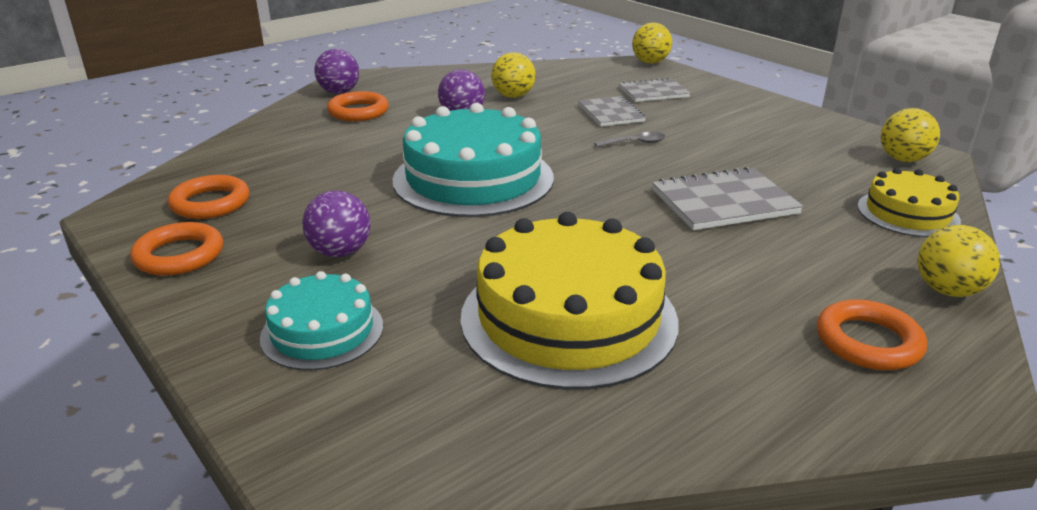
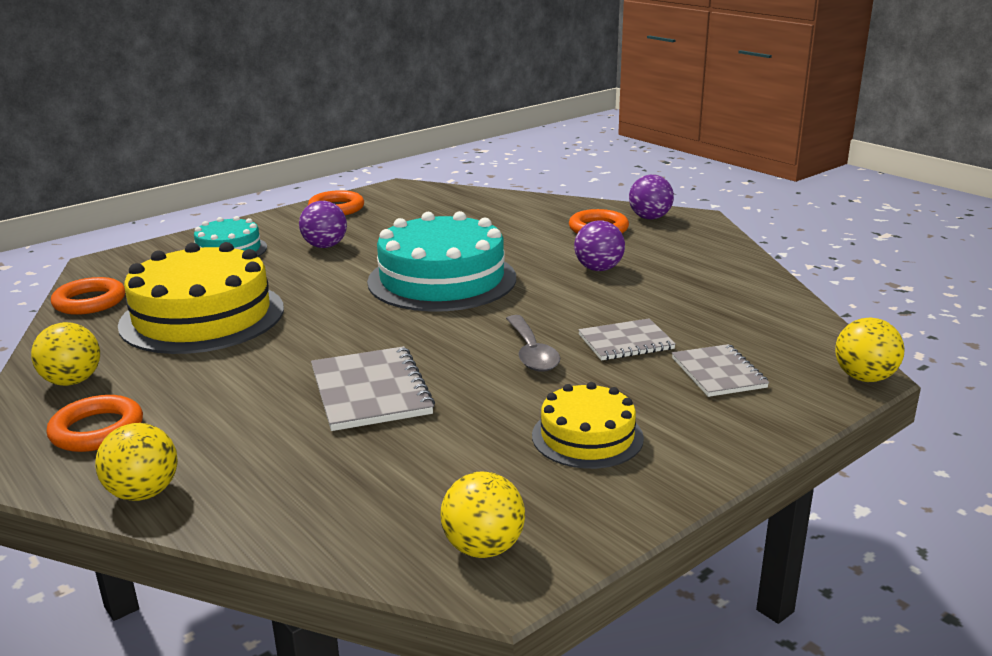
camera: 90 degrees right, 5 degrees down
(210, 203) = (409, 206): orange ring -> orange ring (90, 302)
(513, 96) = (668, 290): yellow ball -> yellow ball (72, 381)
(635, 143) = (531, 353): grey spoon -> grey spoon, size x1.53
(907, 213) = (314, 509): yellow cake -> yellow cake (587, 436)

